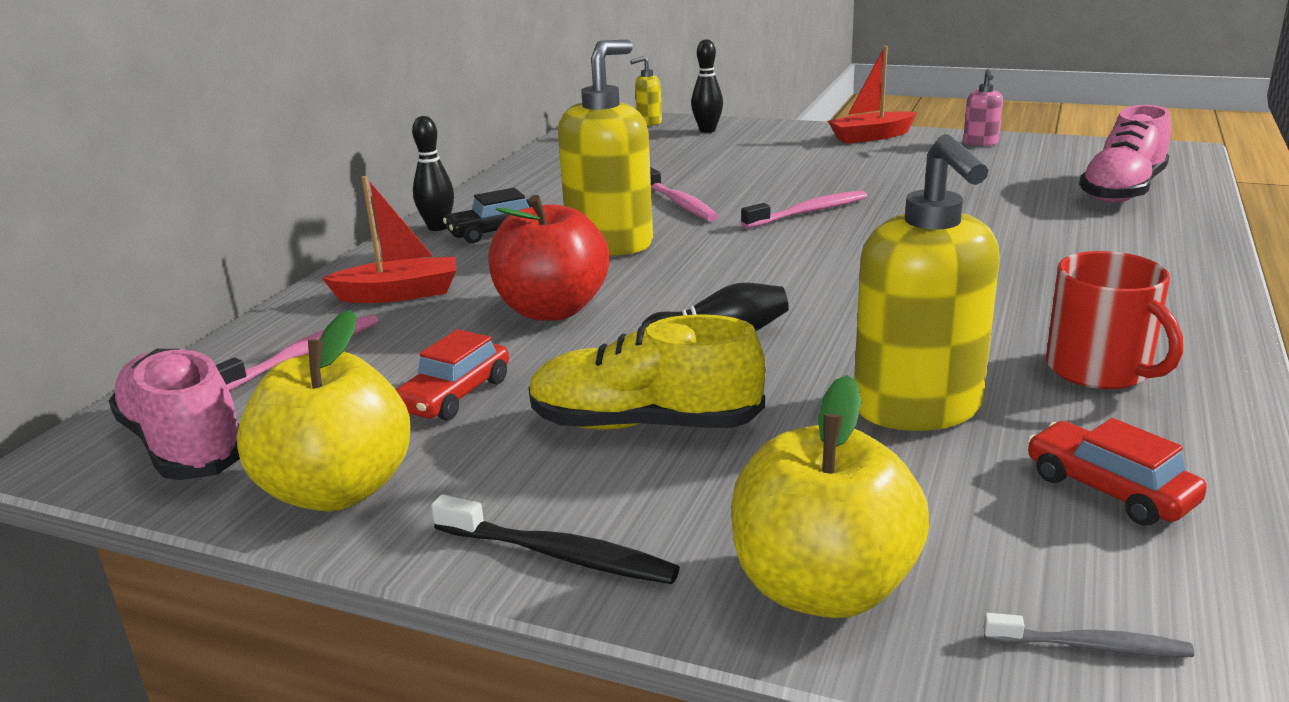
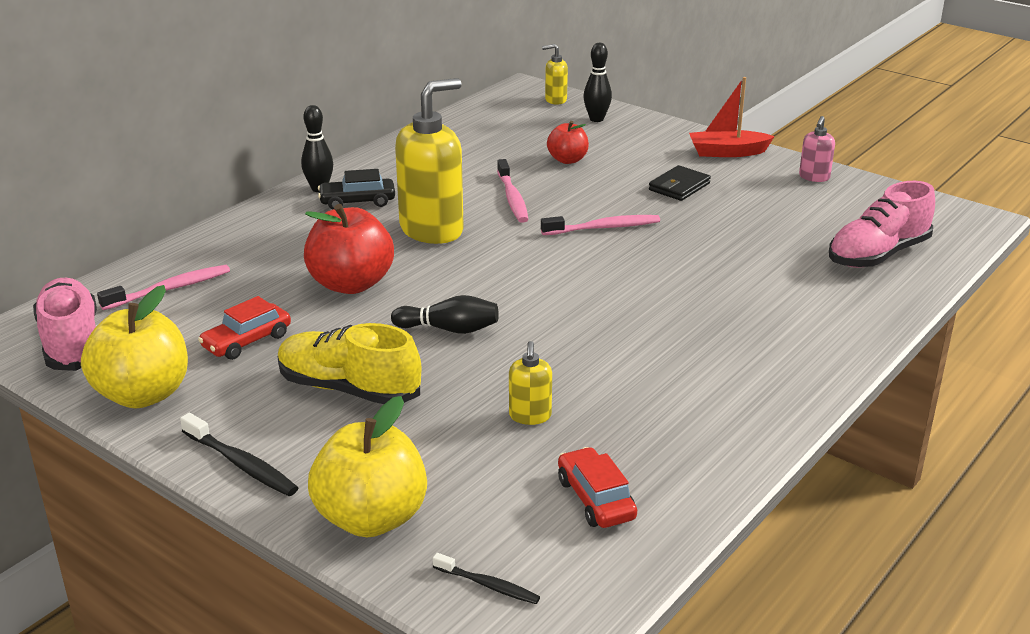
camera: 15 degrees right, 5 degrees up
(399, 294) = (258, 248): red boat -> none
(709, 164) = (567, 160): none -> red apple
(852, 168) = (679, 187): none -> black wallet
(918, 408) = (530, 416): yellow soap dispenser -> yellow soap dispenser, size x0.46
(1090, 646) = (488, 585): grey toothbrush -> black toothbrush
(1099, 370) = (681, 414): red mug -> none

